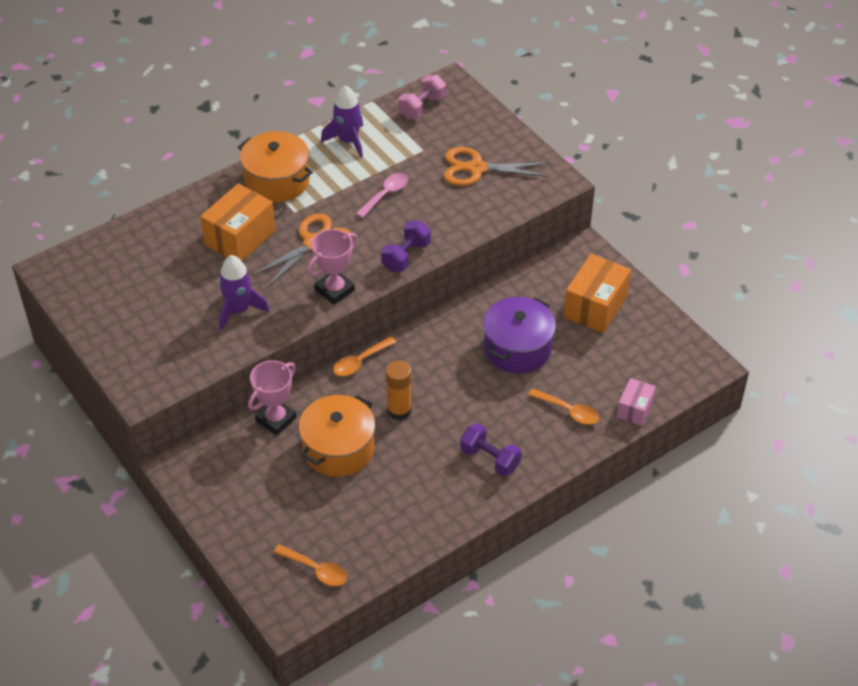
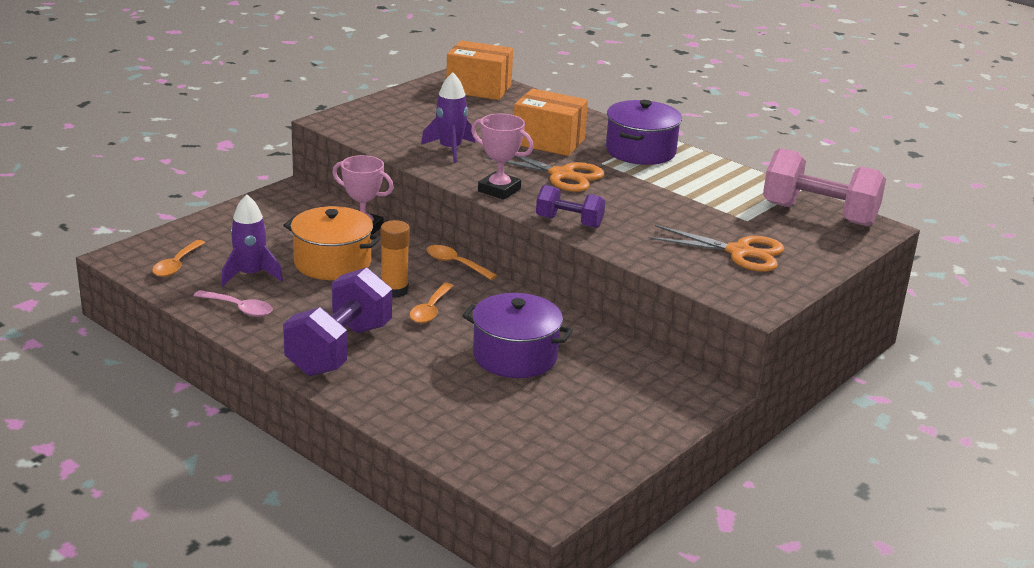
camera: 75 degrees right, 20 degrees down
(277, 181) = (640, 151): orange pot -> purple pot
(348, 141) = (728, 180): purple rocket -> purple rocket (250, 275)
(386, 194) = (659, 205): pink spoon -> pink spoon (239, 308)
(422, 107) = (819, 214): pink dumbbell -> pink dumbbell, size x1.77
(476, 168) = (739, 252): orange scissors -> orange scissors turned 120 degrees clockwise
(490, 459) = (339, 349): purple dumbbell -> purple dumbbell, size x1.77
(569, 411) = (427, 398): orange spoon -> orange spoon (430, 310)
(595, 307) = (611, 407): orange box -> orange box (478, 88)
(634, 409) = (446, 447): pink box -> none

